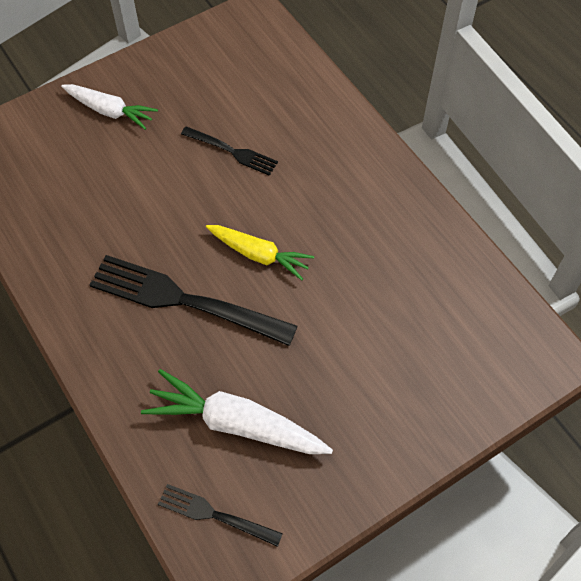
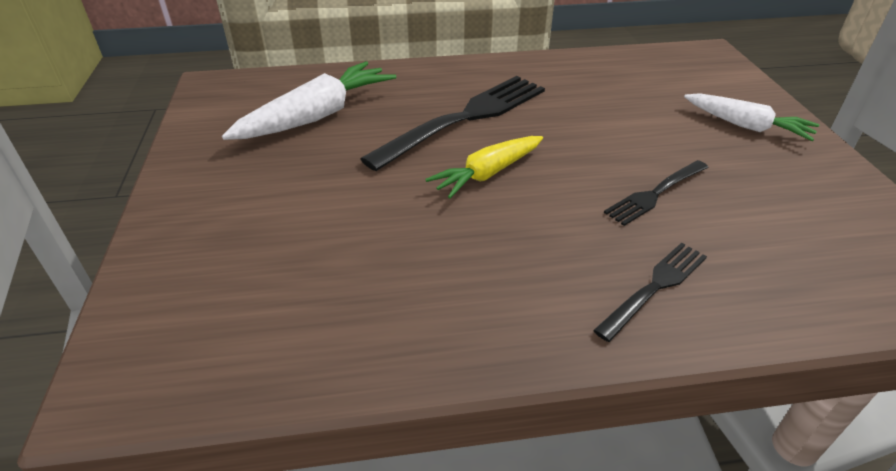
camera: 115 degrees right, 20 degrees down
(110, 111) = (746, 126): white carrot -> white carrot turned 105 degrees counterclockwise
(215, 515) = (256, 90): black fork -> black fork (654, 287)

